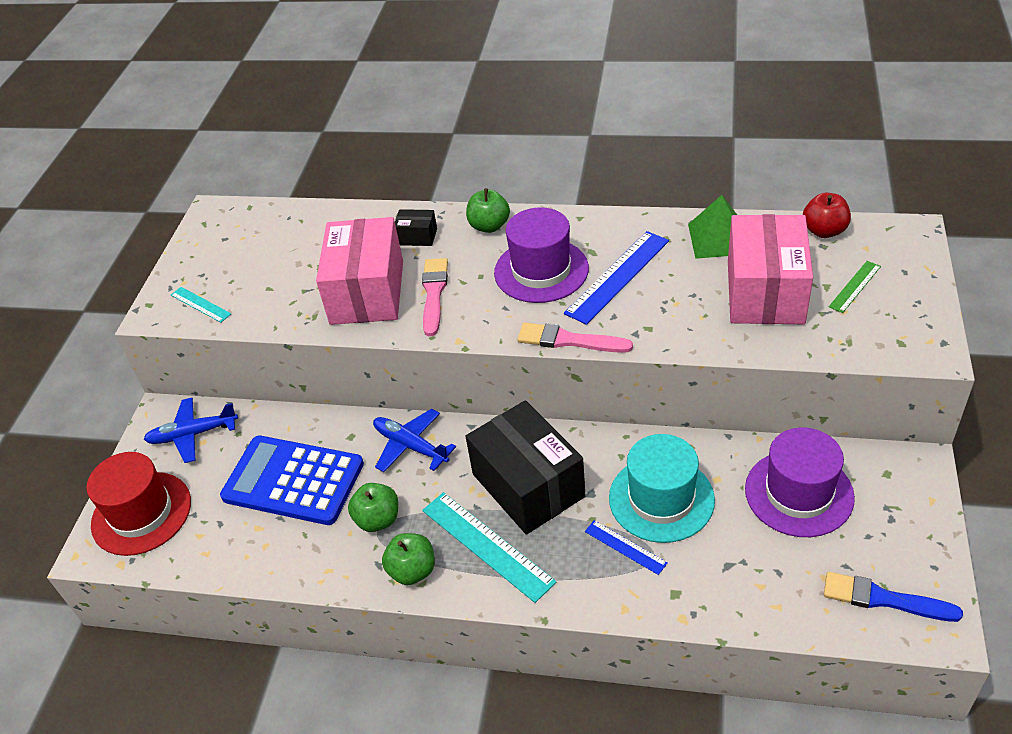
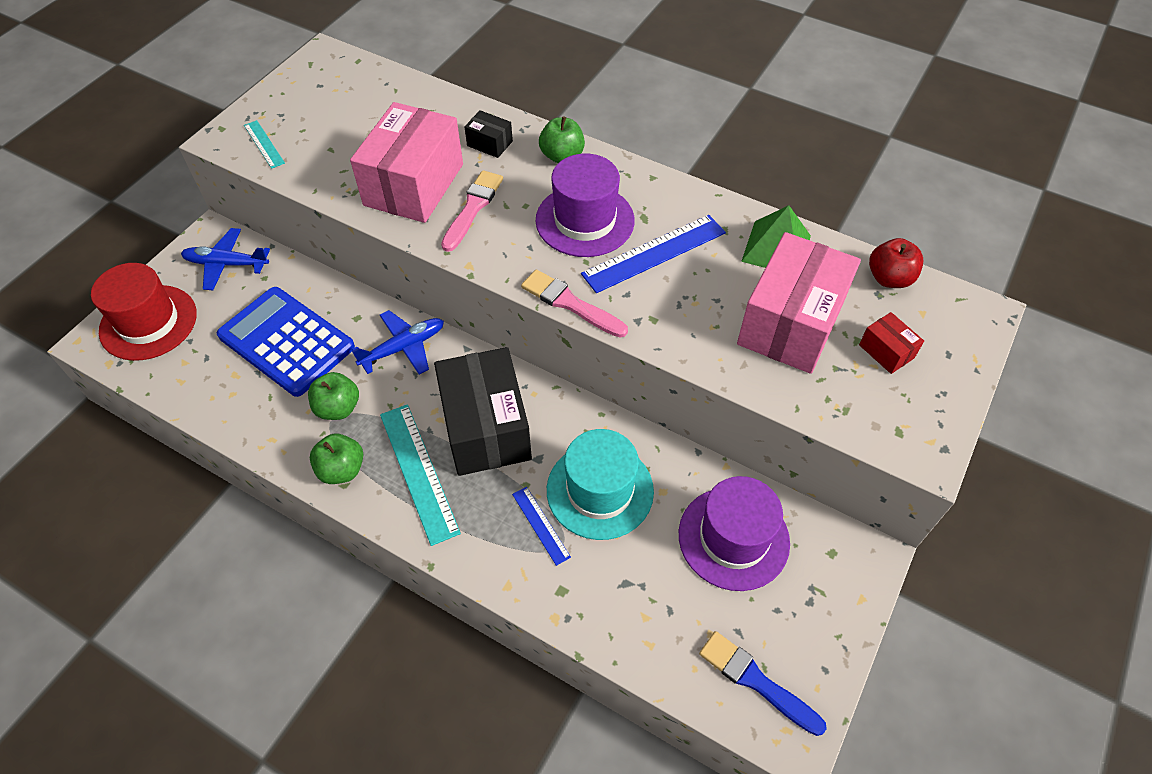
camera: 15 degrees right, 10 degrees up
(411, 446) = (403, 347): blue plane -> blue plane turned 90 degrees clockwise
(855, 286) = (886, 351): green ruler -> red box

